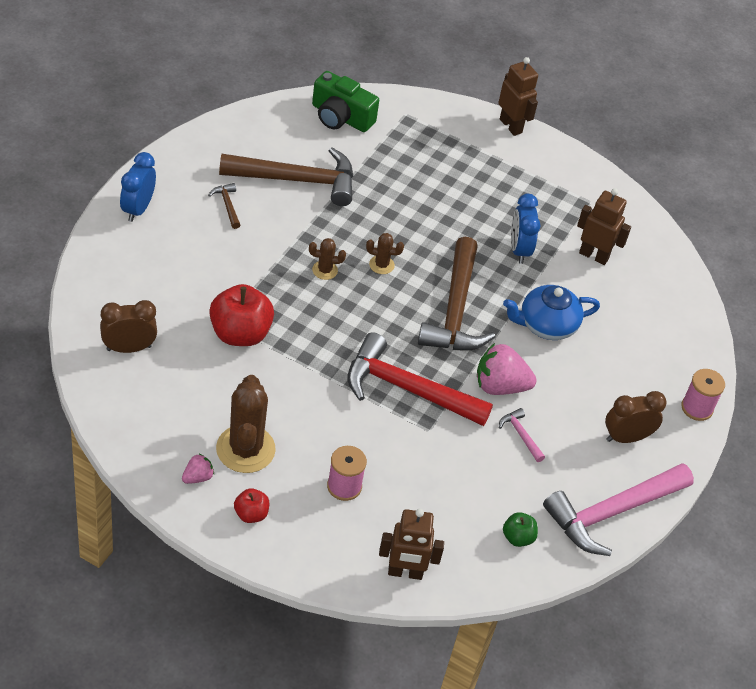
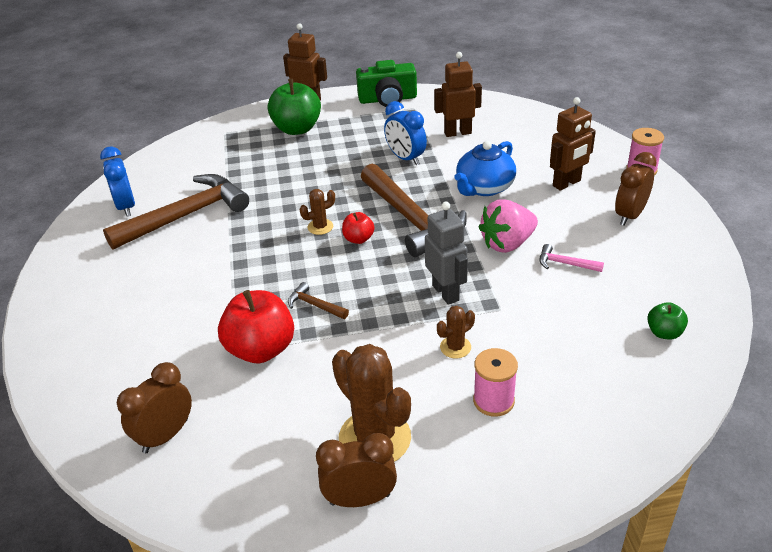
camera: 30 degrees left, 10 degrees down
(138, 209) = (59, 319): blue clock -> blue clock (126, 207)
(197, 477) = (360, 499): pink strawberry -> brown clock
(227, 205) = (143, 266): brown hammer -> brown hammer (314, 305)
(251, 514) = (447, 491): red apple -> red apple (358, 239)
(325, 270) = (280, 258): brown cactus -> brown cactus (455, 347)
(341, 117) = (176, 160): green camera -> green camera (387, 99)
(405, 572) = (630, 429): brown robot -> brown robot (567, 183)
(407, 389) = (446, 293): red hammer -> grey robot
(467, 152) = (297, 129): none -> green apple
(612, 513) = (693, 267): pink hammer -> none

